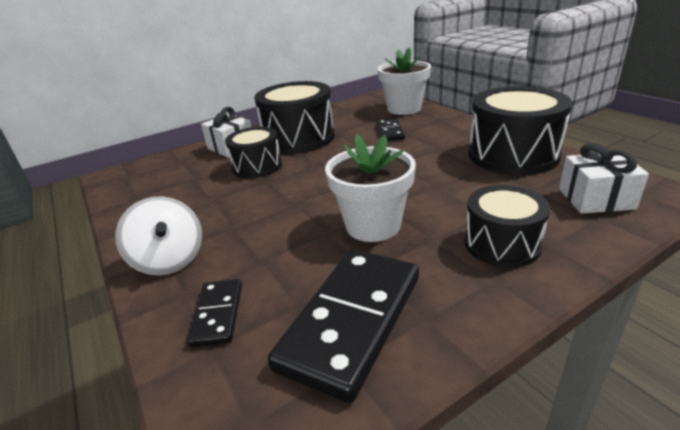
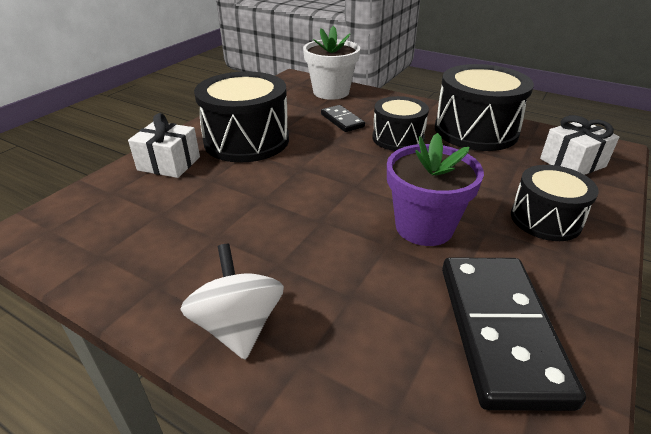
camera: 30 degrees left, 5 degrees up
(169, 260) = (238, 326): white spinning top -> white spinning top turned 135 degrees counterclockwise
(218, 314) = (365, 371): black domino -> none
(257, 166) = (229, 183): black drum -> black drum (398, 138)
(373, 225) = (424, 227): white flower pot -> purple flower pot

